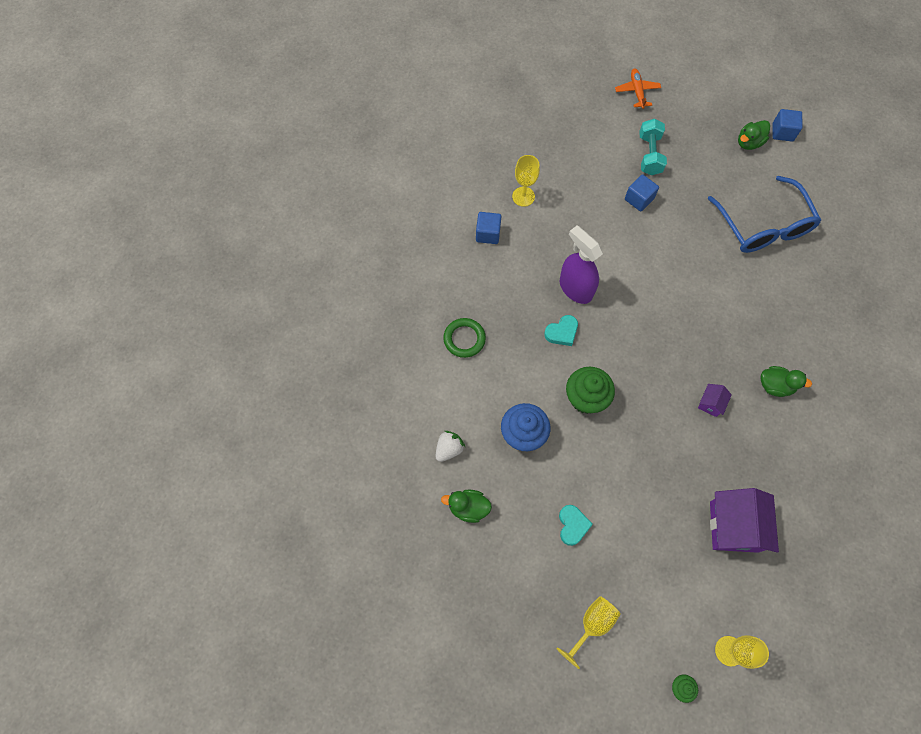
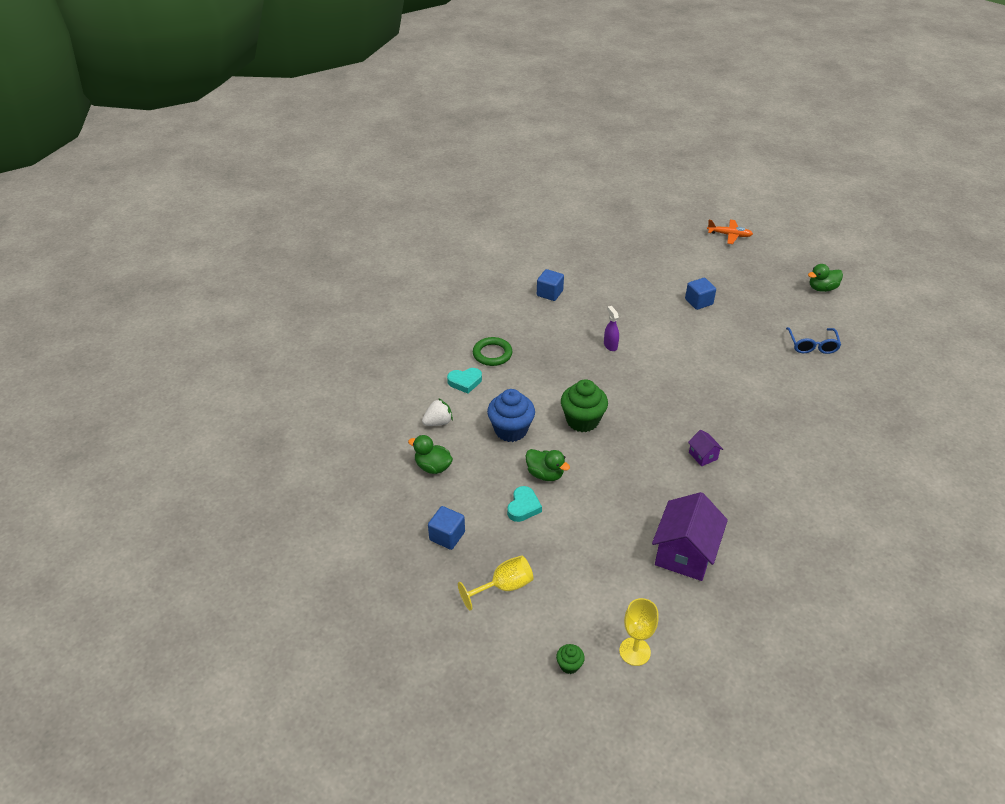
camera: 20 degrees right, 25 degrees down
(523, 196) = (593, 277): yellow goblet -> none
(562, 332) = (583, 371): turquoise heart -> turquoise heart (465, 382)
(575, 288) = (610, 345): purple spray bottle -> purple spray bottle, size x0.50
(637, 91) = (729, 235): orange plane -> orange plane turned 90 degrees clockwise
(649, 155) = (722, 276): turquoise dumbbell -> none
(710, 403) = (703, 456): purple house -> purple house turned 75 degrees counterclockwise
(763, 225) = (812, 345): blue glasses -> blue glasses, size x0.54
(775, 386) = (775, 460): green duck -> green duck (545, 474)
(782, 132) = (858, 288): blue cube -> blue cube (447, 536)

